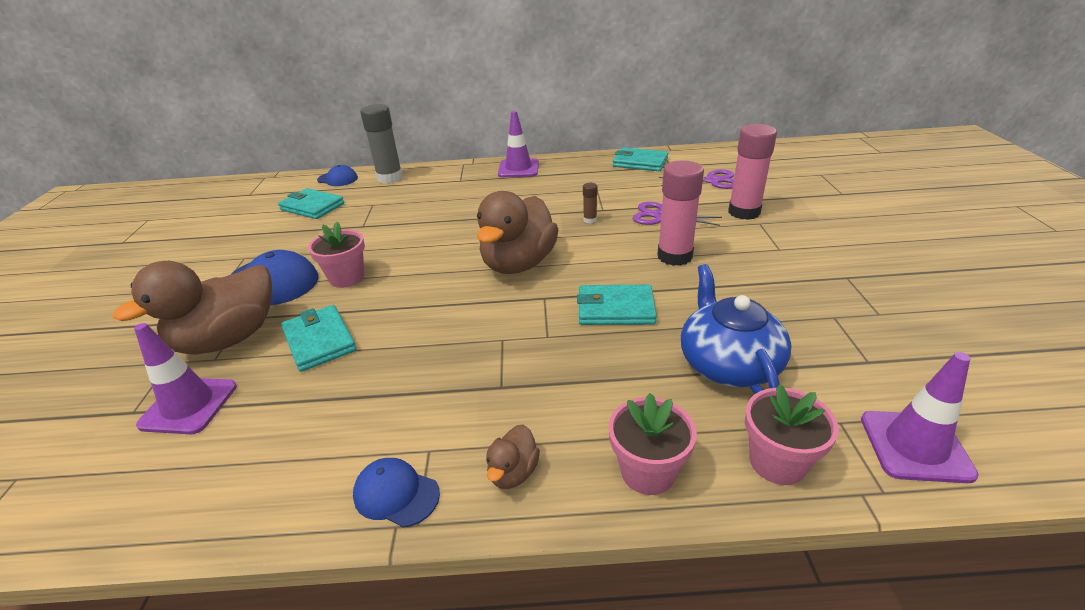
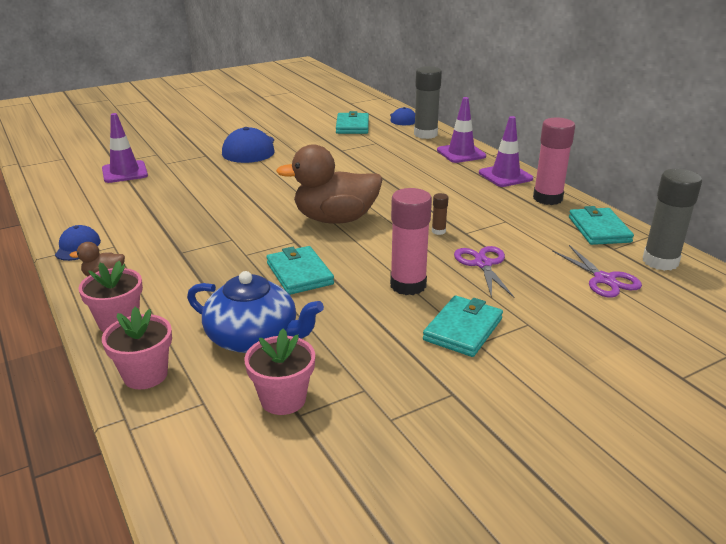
camera: 60 degrees right, 5 degrees down
(228, 339) = (184, 160): brown duck -> none
(319, 340) = (197, 183): turquoise wallet -> turquoise wallet (463, 329)
(347, 278) = (269, 168): pink flower pot -> pink flower pot (283, 399)
(699, 158) = (660, 261): none -> grey glue stick
(728, 363) = (254, 338): blue teapot -> blue teapot turned 60 degrees clockwise
(744, 212) = (544, 310): pink glue stick -> pink glue stick (547, 198)
(915, 446) = (188, 445): purple traffic cone -> purple traffic cone (461, 153)

